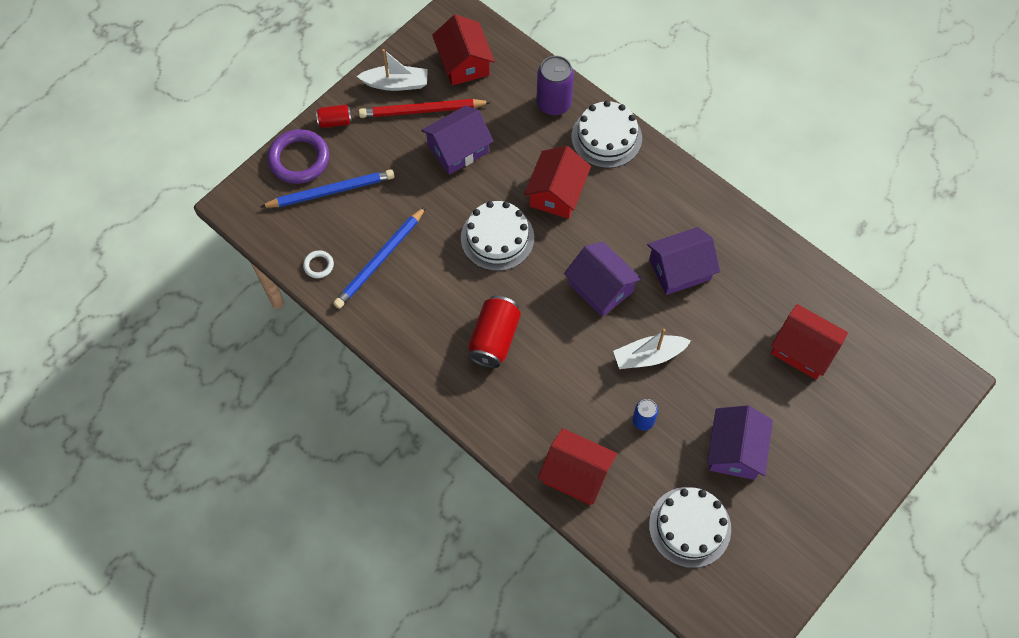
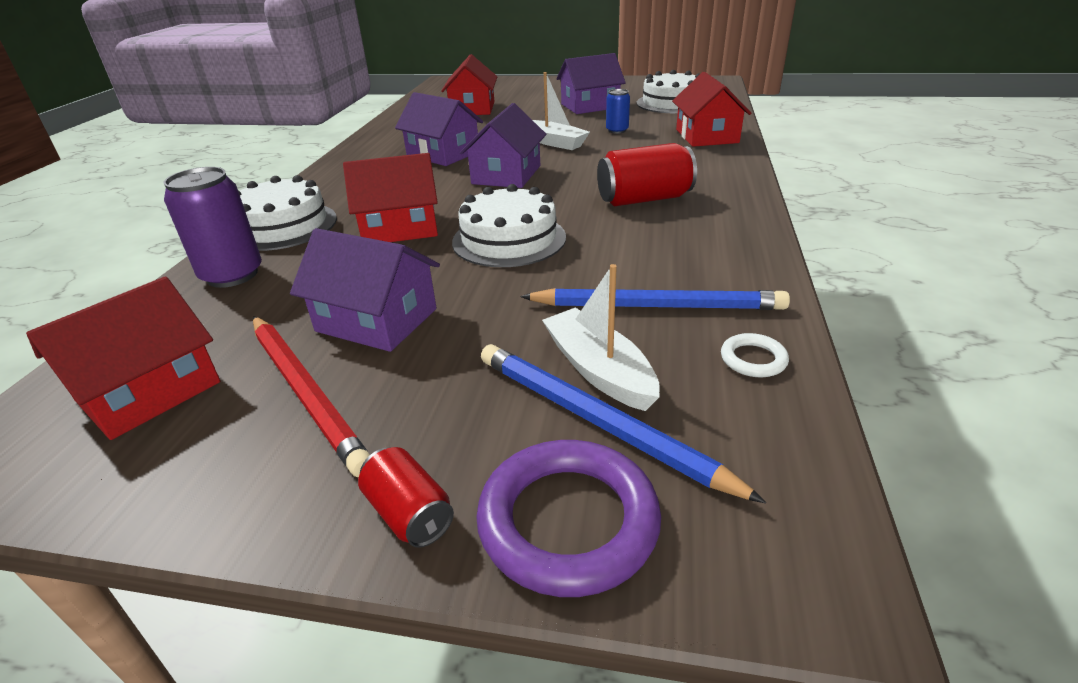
camera: 120 degrees left, 30 degrees down
(396, 84) = (238, 462): white boat -> white boat (599, 370)

